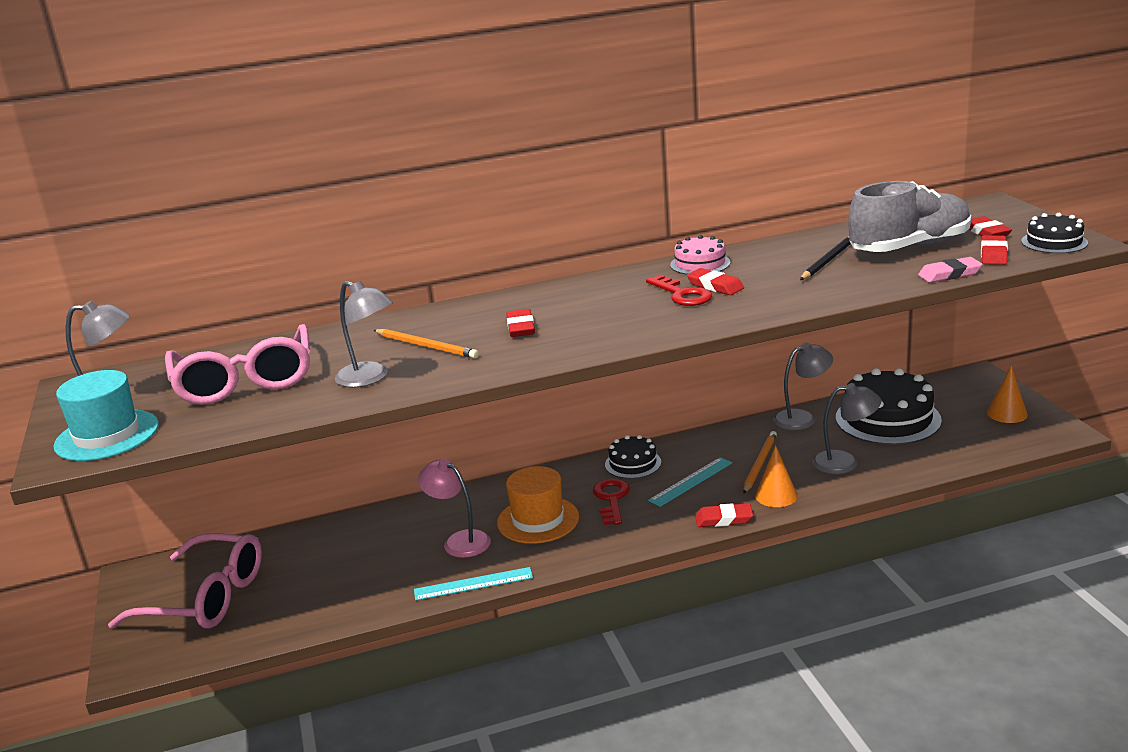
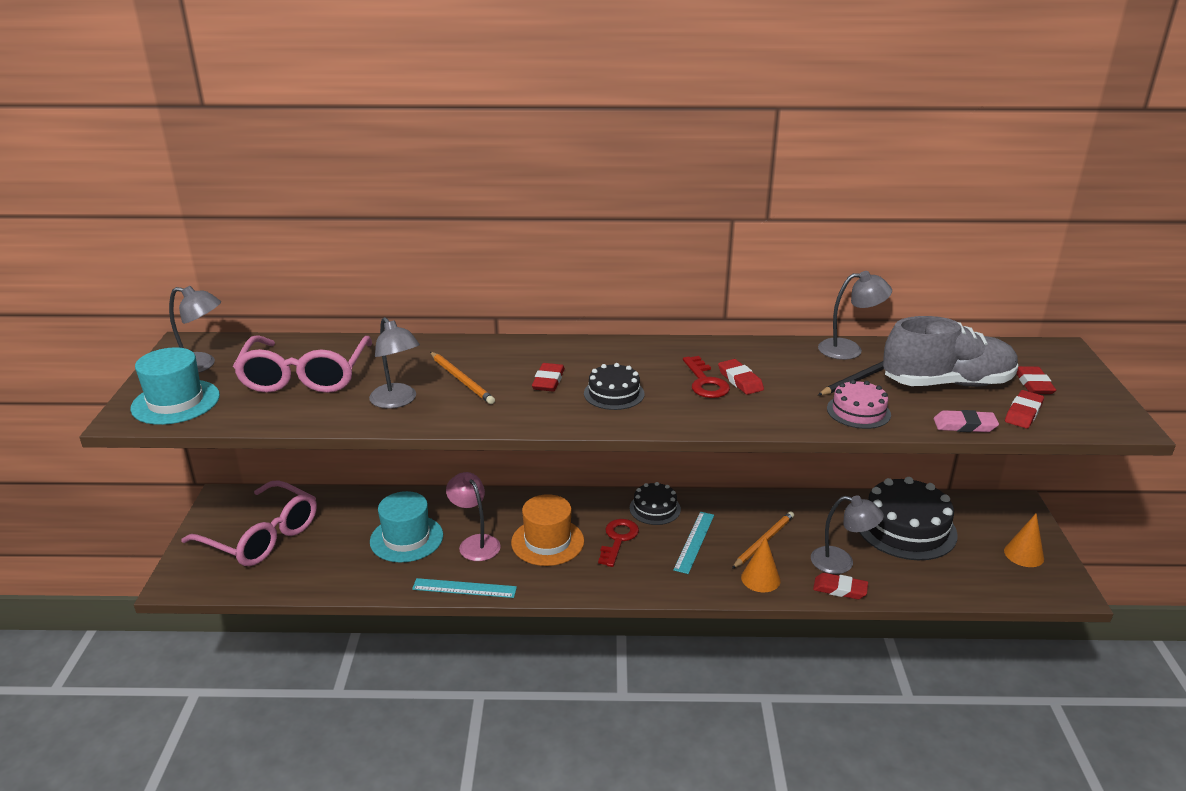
camera: 15 degrees right, 5 degrees up
(379, 556) = (406, 538): none -> turquoise hat
(691, 481) = (694, 542): turquoise ruler -> turquoise ruler turned 45 degrees counterclockwise
(700, 264) = (743, 351): pink cake -> pink cake (858, 411)
(724, 519) = (702, 589): red eraser -> red eraser (840, 589)
(802, 418) = (827, 504): grey lamp -> grey lamp (849, 349)
(1054, 242) = (1094, 414): black cake -> black cake (614, 393)

